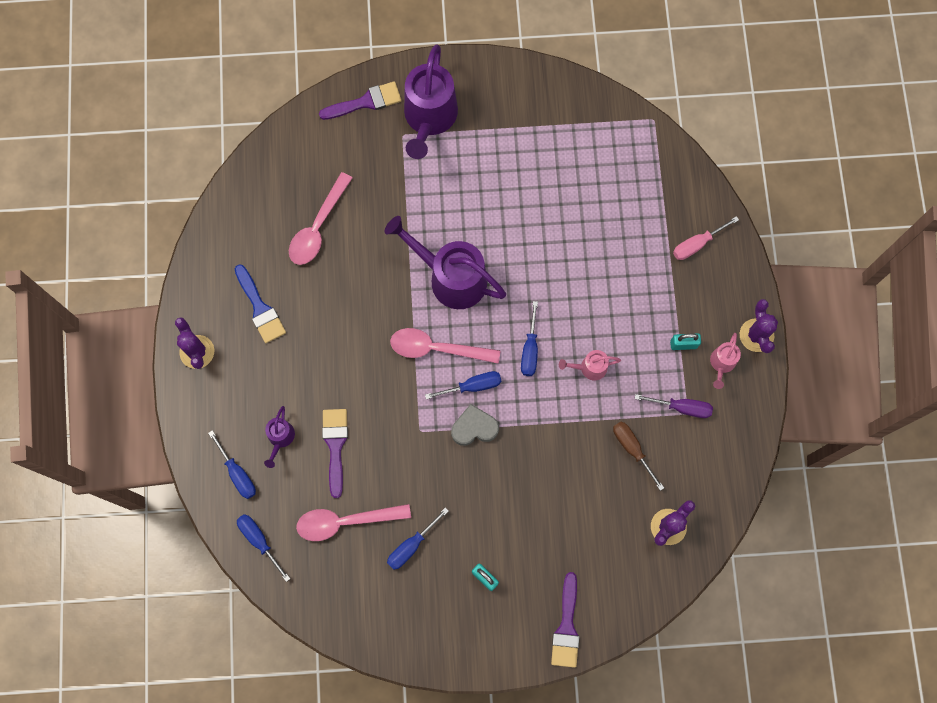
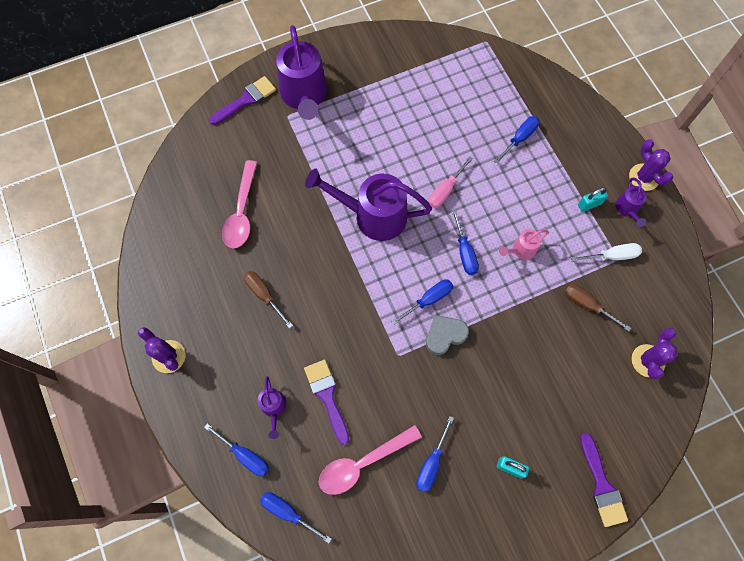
camera: 20 degrees left, 5 degrees down
(260, 308) = (214, 298): blue brush -> none
(310, 323) = (264, 295): none -> brown screwdriver
(437, 348) = (385, 279): pink spoon -> none
(640, 246) = (519, 139): none -> blue screwdriver
(681, 407) = (611, 256): purple screwdriver -> white screwdriver
(697, 244) = (563, 122): pink screwdriver -> pink screwdriver (445, 190)
(721, 364) = (627, 209): pink watering can -> purple watering can

